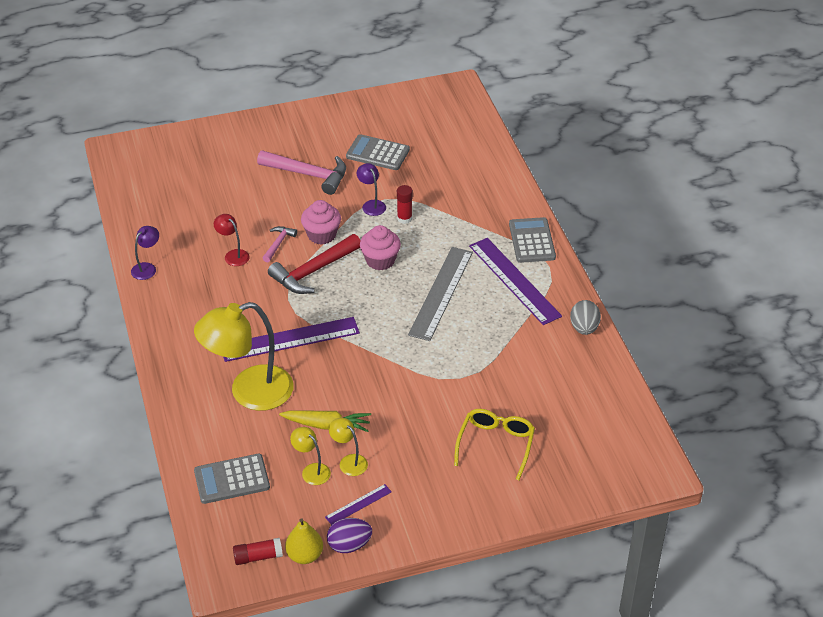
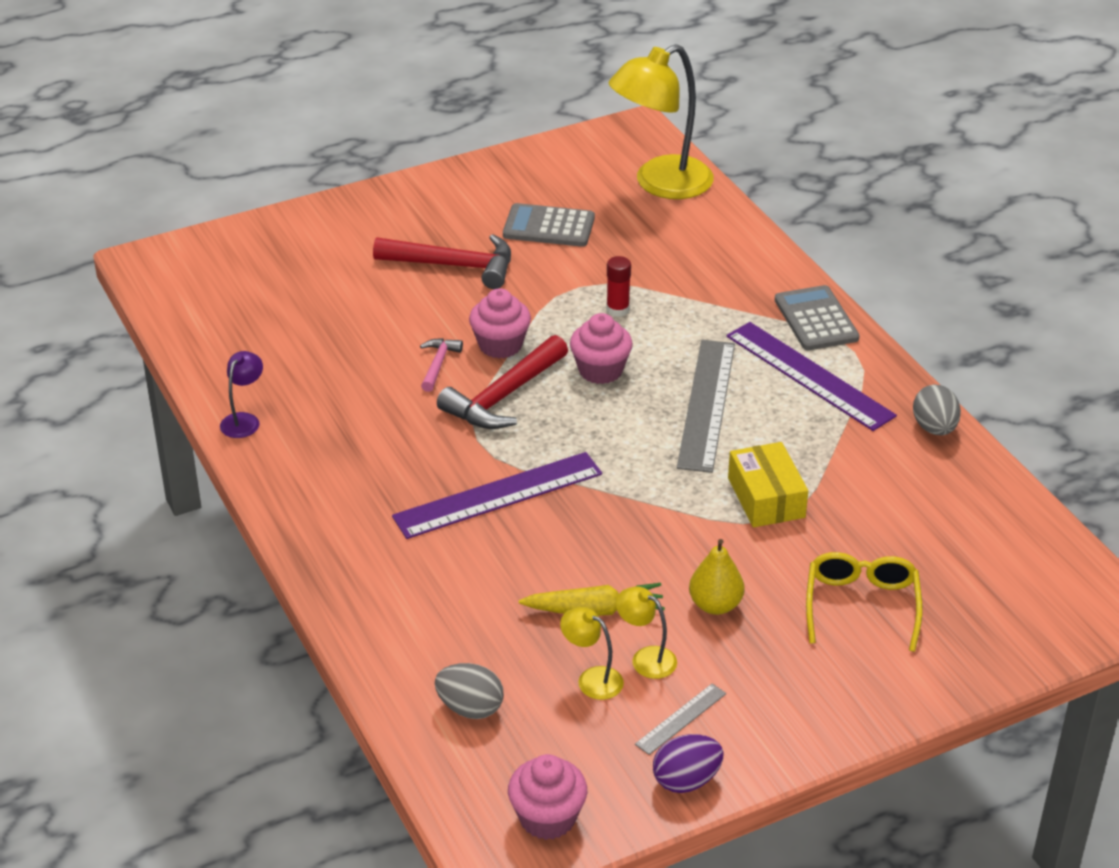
camera: 10 degrees left, 5 degrees down
(232, 479) = (470, 708): grey calculator -> grey egg
(233, 255) = (373, 387): red lamp -> none
(249, 392) = (458, 578): yellow lamp -> yellow lamp (660, 184)
(258, 557) = (547, 818): red glue stick -> pink cupcake
(305, 555) = (621, 805): yellow pear -> yellow pear (715, 605)
(308, 175) = (454, 266): pink hammer -> red hammer
(358, 504) = (681, 719): purple ruler -> grey ruler
(371, 204) = (562, 296): purple lamp -> none
(459, 363) = (766, 498): none -> yellow box

